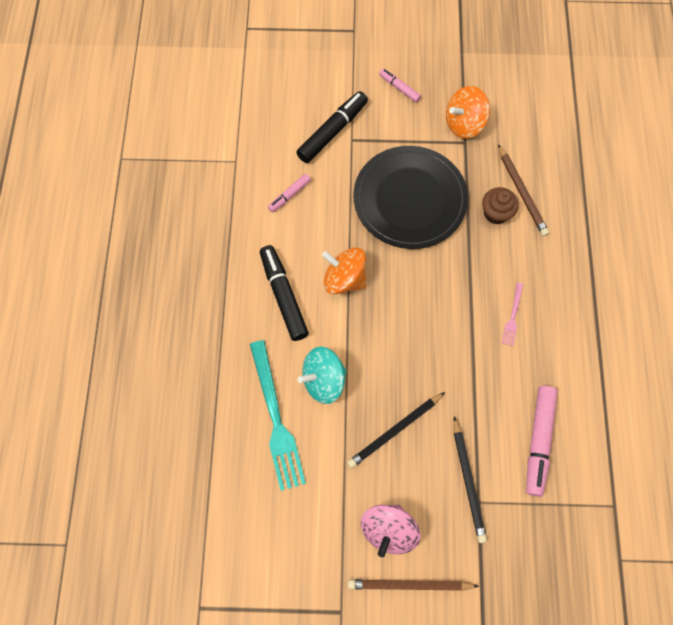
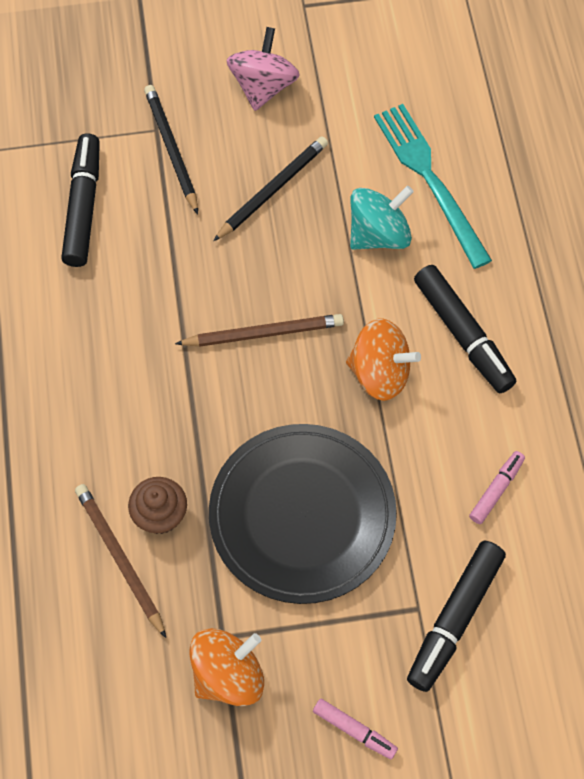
camera: 170 degrees right, 5 degrees down
(410, 584) = (230, 40): brown pencil -> brown pencil (263, 333)
(513, 316) = (125, 358): pink fork -> none
(538, 441) = (83, 206): pink marker -> black marker

